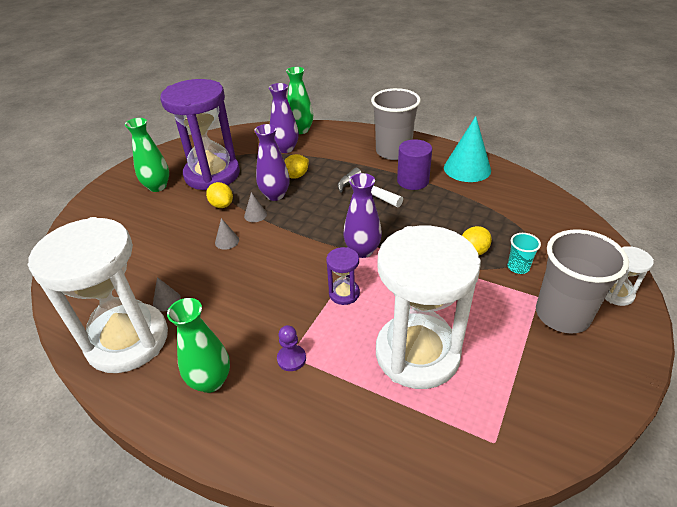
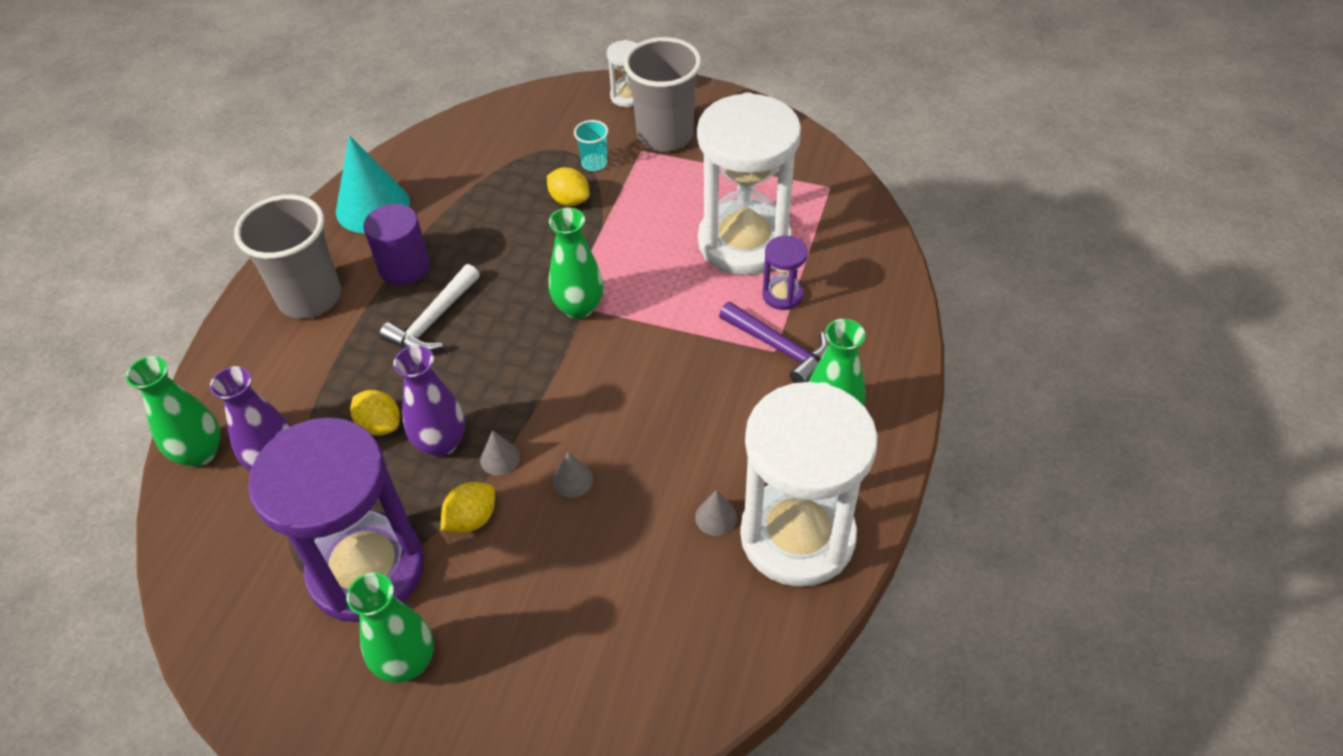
camera: 100 degrees left, 10 degrees up
(291, 359) = (779, 348): purple pawn -> purple hammer
(344, 293) = (665, 315): purple hourglass -> purple hourglass (782, 295)
(362, 250) = (579, 307): purple vase -> green vase

